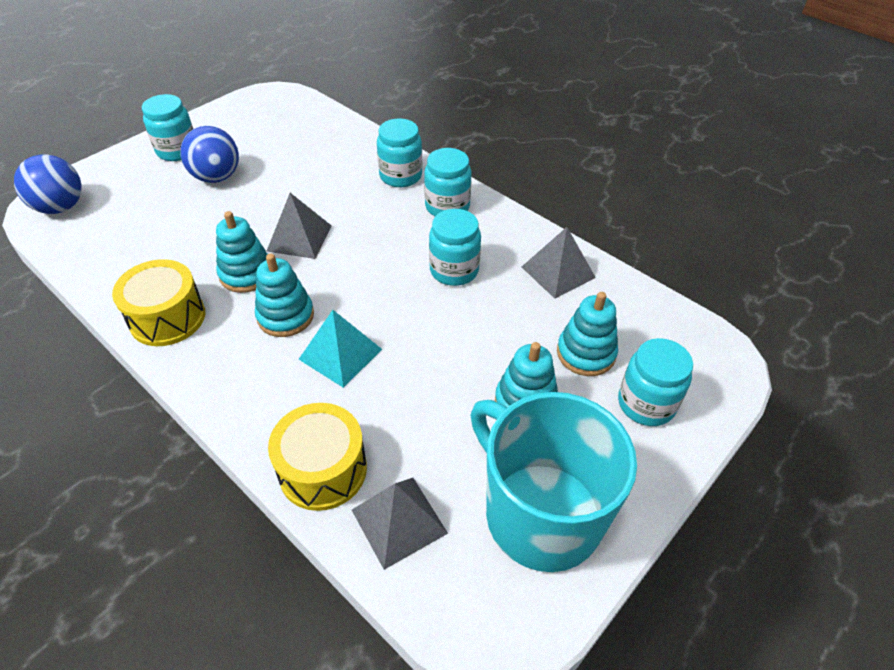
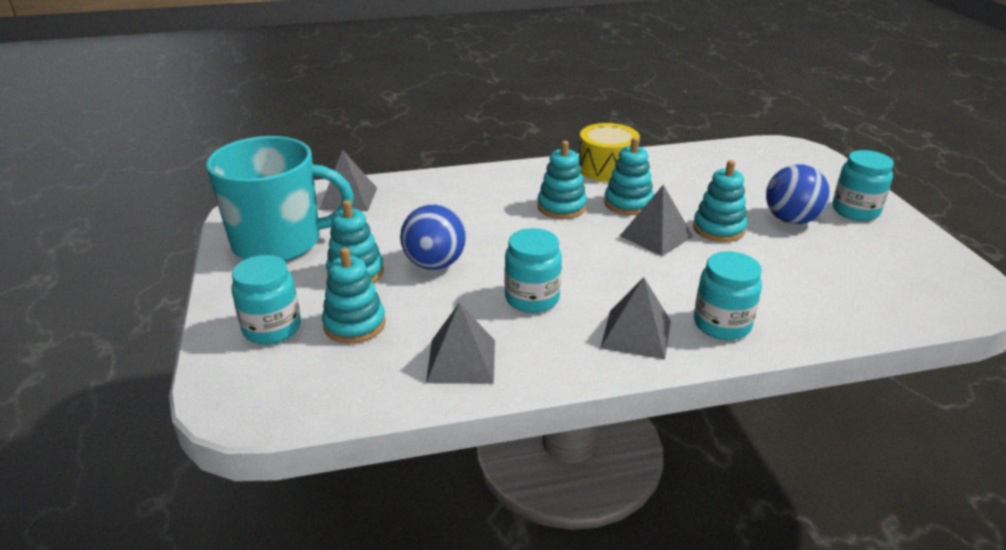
camera: 125 degrees right, 15 degrees down
(60, 207) = (784, 153): blue ball -> blue ball (434, 264)
(260, 209) = (718, 229): none -> turquoise stacking toy
(323, 470) = (414, 187): yellow drum -> none
(340, 354) = (498, 216): turquoise pyramid -> none
(447, 206) = (636, 334): turquoise jar -> grey pyramid

